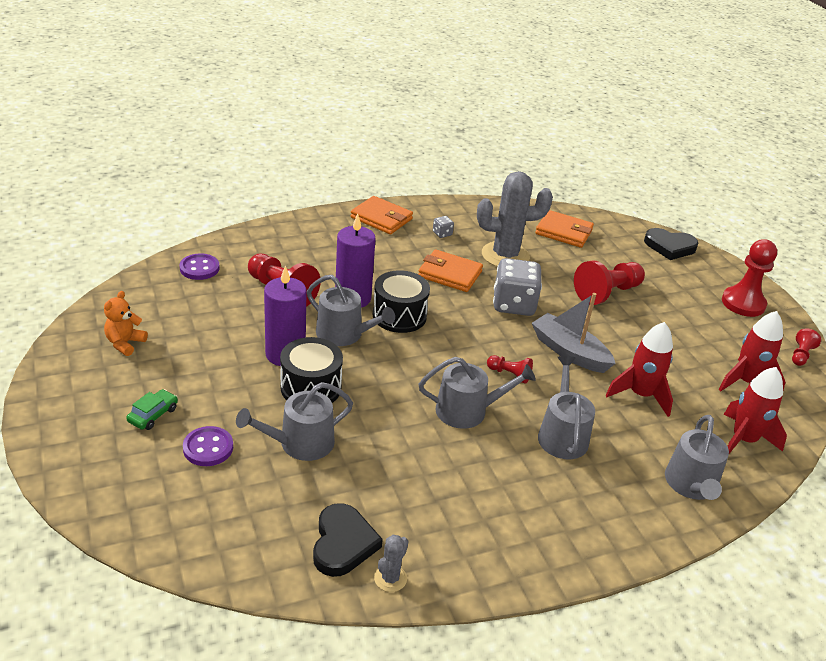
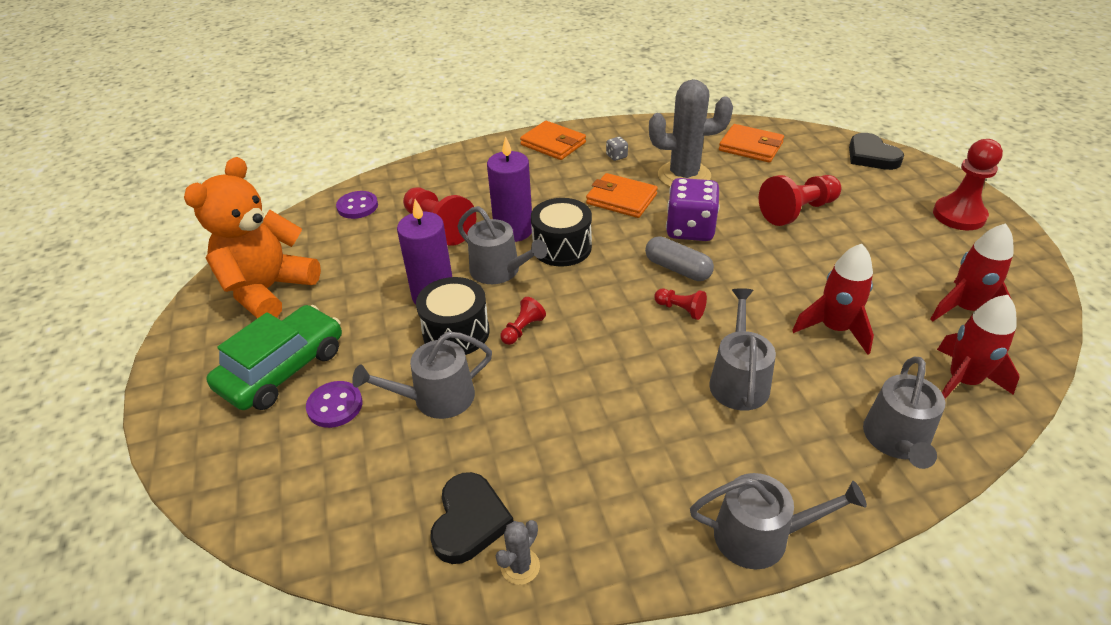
camera: 10 degrees right, 5 degrees up
(125, 343) = (268, 290): orange teddy bear -> orange teddy bear, size x2.27
(153, 415) = (283, 369): green car -> green car, size x2.27
(468, 411) = (629, 354): grey watering can -> grey watering can (761, 536)
(505, 339) = (677, 269): none -> grey capsule
(513, 304) = (690, 229): grey dice -> purple dice
(569, 352) = (751, 280): grey boat -> none
(670, 247) = (871, 156): black heart -> black heart turned 45 degrees clockwise
(801, 355) = (1032, 273): red pawn -> red pawn (522, 329)

